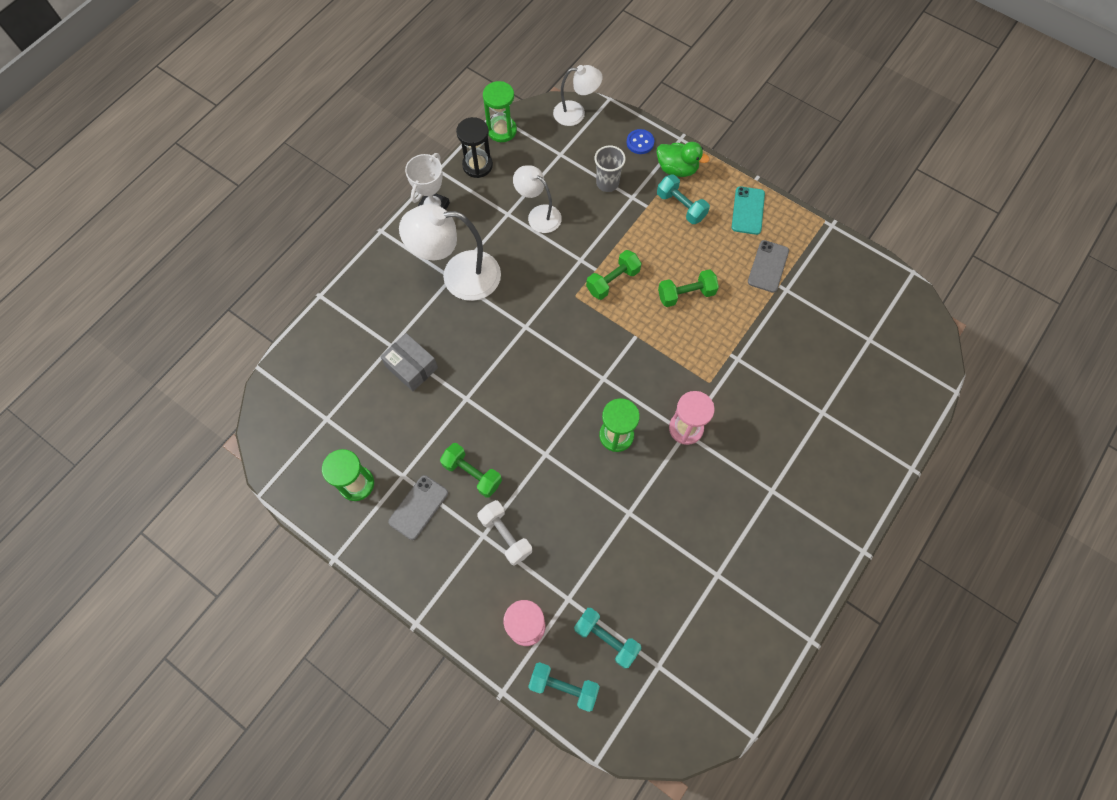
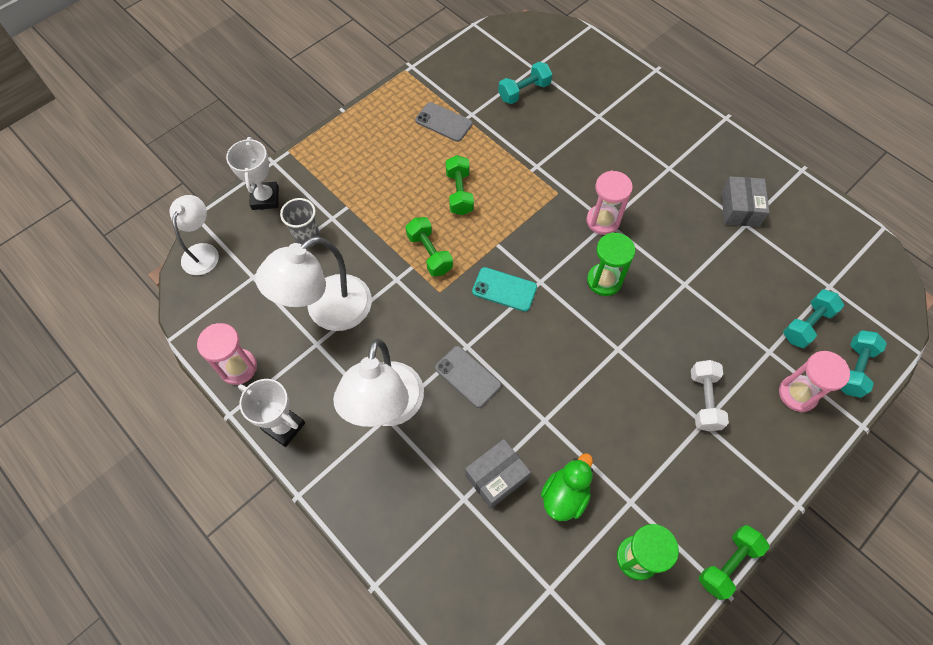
camera: 80 degrees left, 5 degrees down
(418, 507) = (669, 488): grey phone -> grey phone (468, 376)
(472, 473) = (634, 425): green dumbbell -> green dumbbell (727, 564)
(477, 165) = (238, 367): black hourglass -> pink hourglass
(502, 130) = (197, 333): green hourglass -> none
(505, 535) = (704, 400): white dumbbell -> white dumbbell turned 60 degrees counterclockwise
(538, 215) = (328, 311): white lamp -> white lamp, size x1.66
(640, 142) = (265, 198): blue button -> white trophy
(677, 169) = (310, 172): green duck -> green duck (565, 495)
(681, 206) = (356, 177): turquoise dumbbell -> turquoise dumbbell (524, 91)
(736, 568) = (740, 209): none -> grey box
(748, 210) = (378, 124): turquoise phone -> turquoise phone (504, 289)

